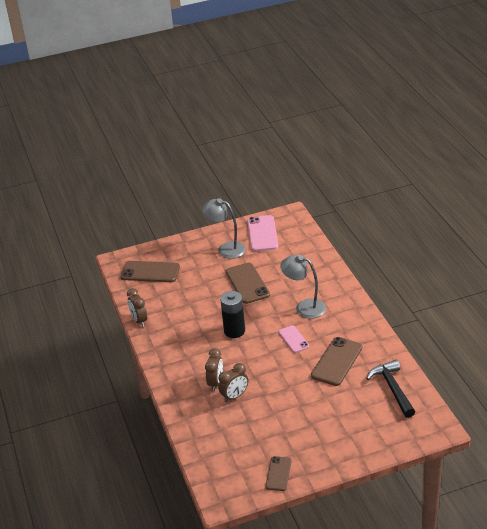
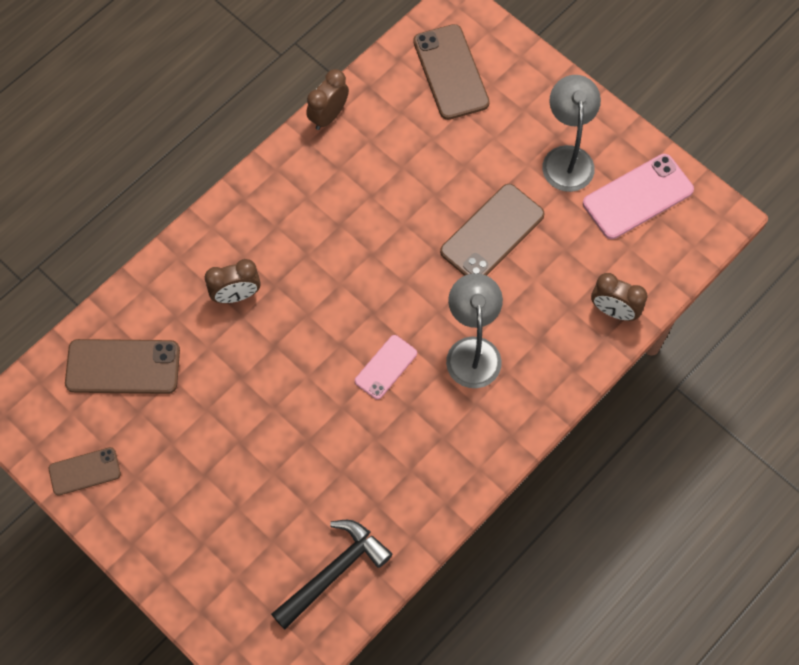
camera: 60 degrees right, 30 degrees up
(234, 331) = (366, 267): black battery -> none
(234, 396) = (219, 336): brown clock -> brown clock (613, 311)
(336, 361) = (361, 457): brown phone -> brown phone (123, 366)

